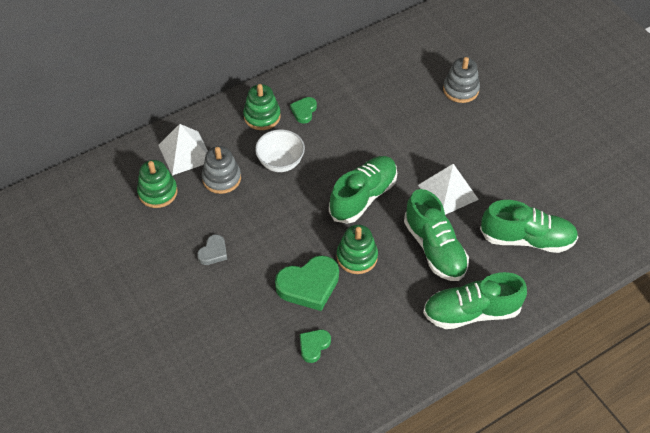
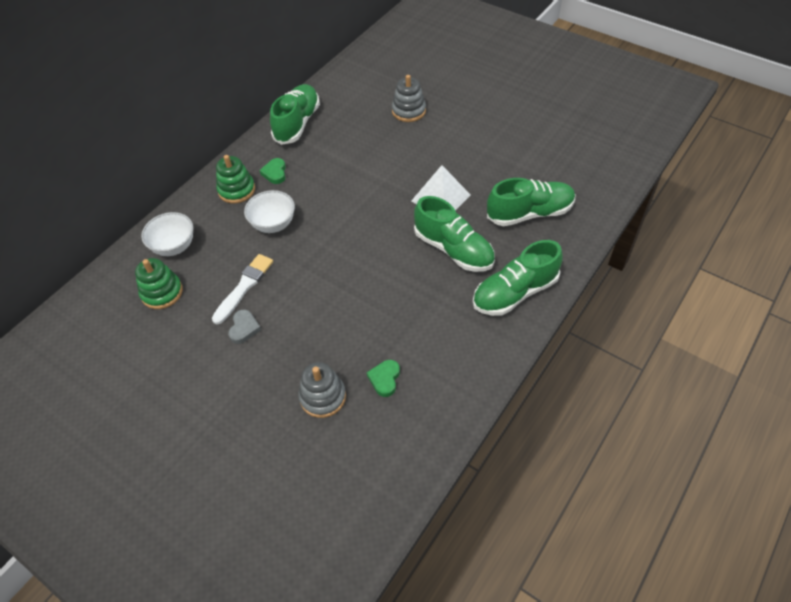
camera: 20 degrees left, 0 degrees up
(185, 153) = (174, 247): white pyramid -> white bowl
(221, 178) = (222, 258): grey stacking toy -> grey stacking toy (323, 397)
(229, 213) = (244, 287): none -> white brush
(309, 285) = (353, 324): green heart -> none
(357, 257) = (386, 282): green stacking toy -> none
(363, 197) = (366, 227): green shoe -> green shoe (297, 123)

